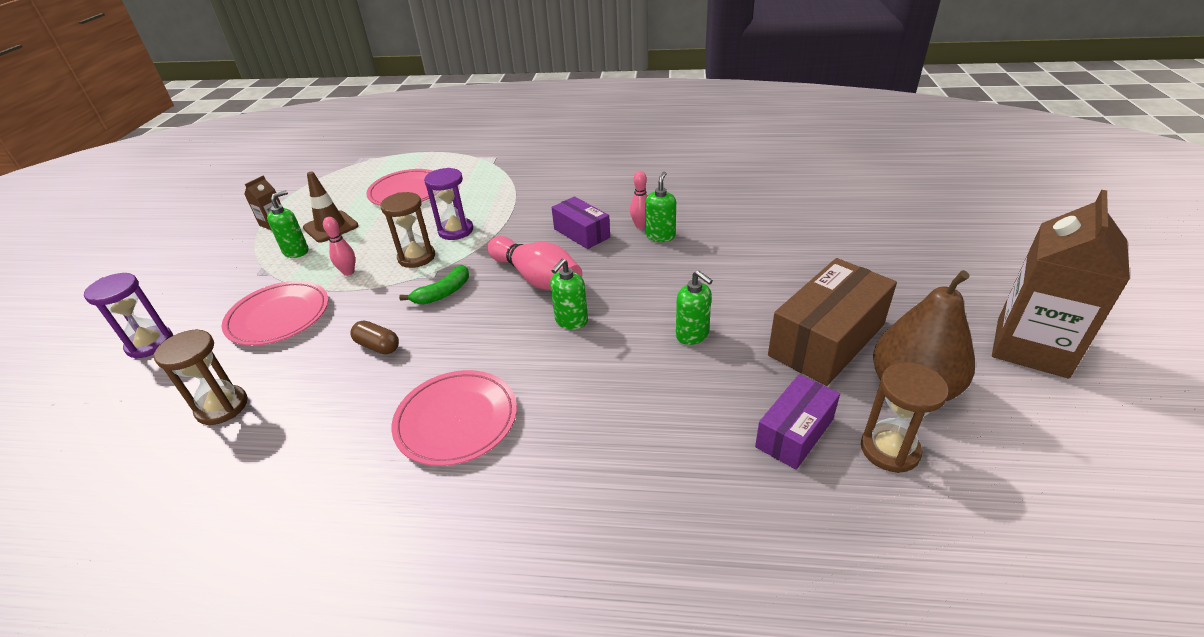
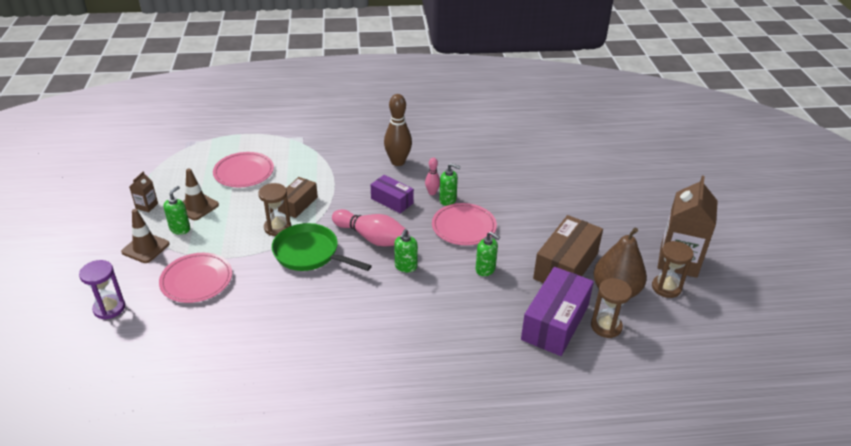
camera: 15 degrees left, 0 degrees up
(222, 407) = (193, 345): brown hourglass -> brown hourglass (666, 287)
(242, 271) = (145, 248): none -> brown traffic cone
(348, 272) = (231, 243): pink bowling pin -> none
(378, 346) = (281, 295): brown capsule -> none
(443, 293) = (310, 253): green banana -> green pan
(456, 231) = (298, 204): purple hourglass -> brown box
(456, 420) = (355, 336): pink plate -> pink plate (464, 227)
(605, 188) = (398, 162): none -> brown bowling pin
(660, 236) = (448, 200): green soap dispenser -> green soap dispenser turned 105 degrees clockwise
(794, 433) = (555, 323): purple box -> purple box, size x1.68

